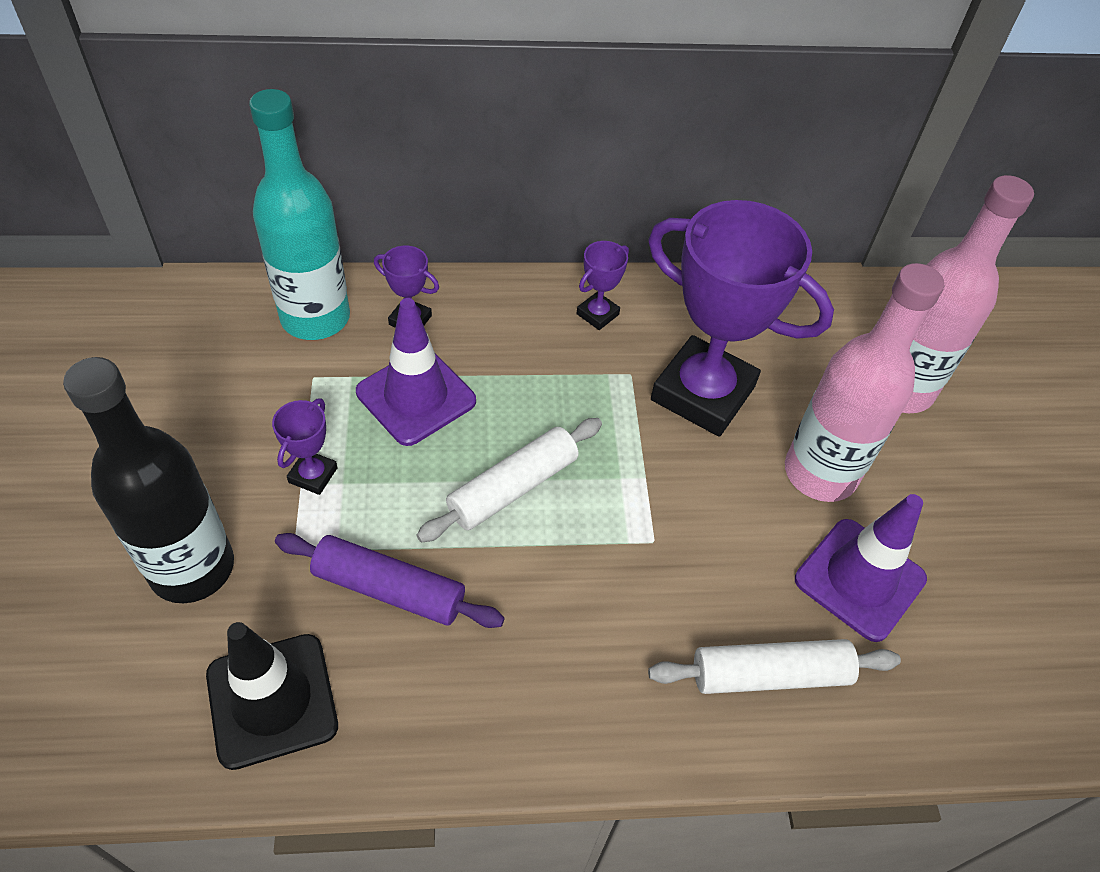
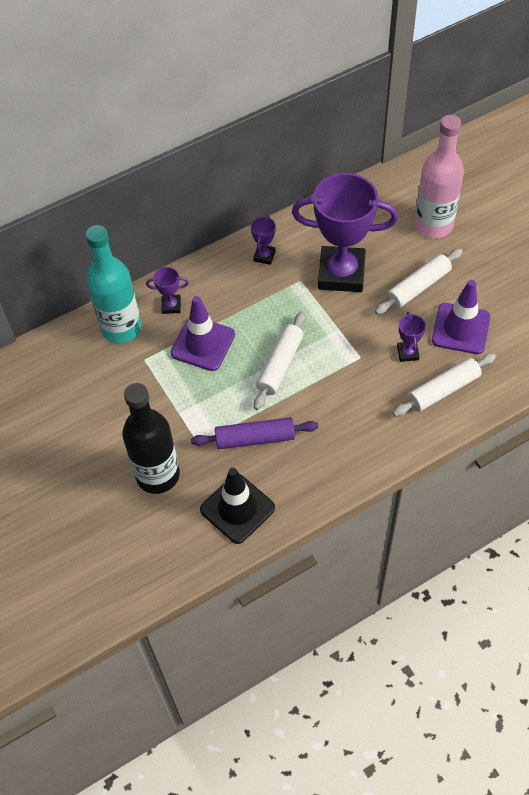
camera: 20 degrees left, 5 degrees up
(313, 475) = (181, 406): purple trophy -> purple trophy (407, 353)
(820, 473) = (418, 287): pink bottle -> white rolling pin

